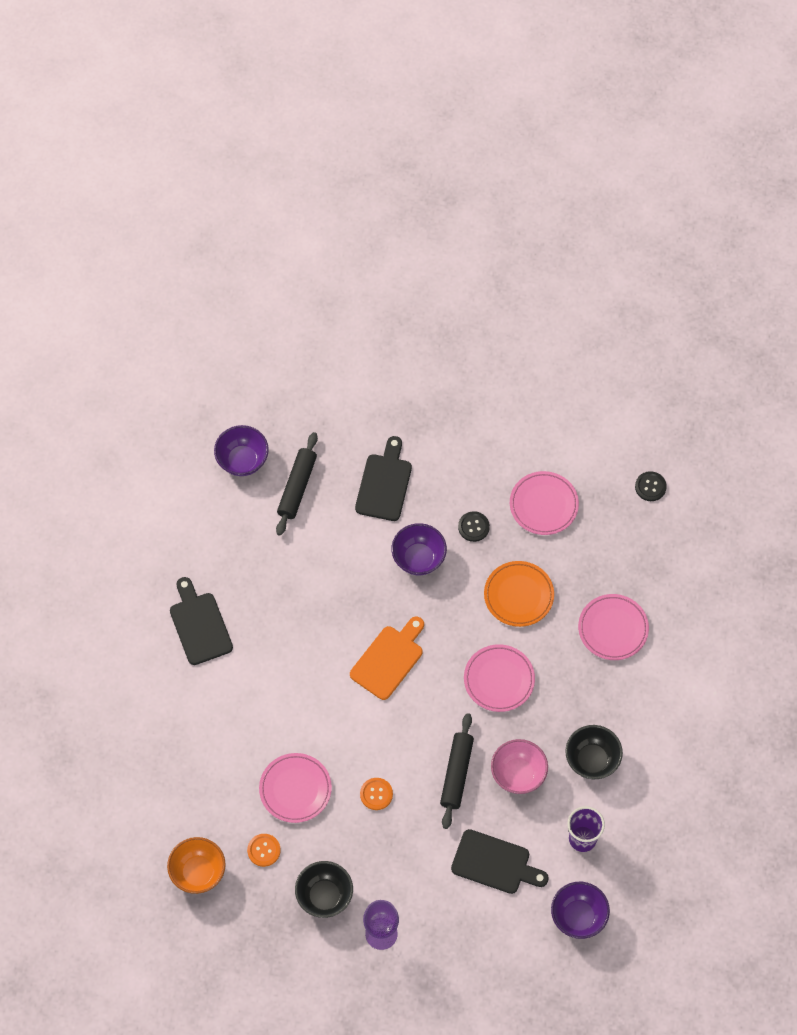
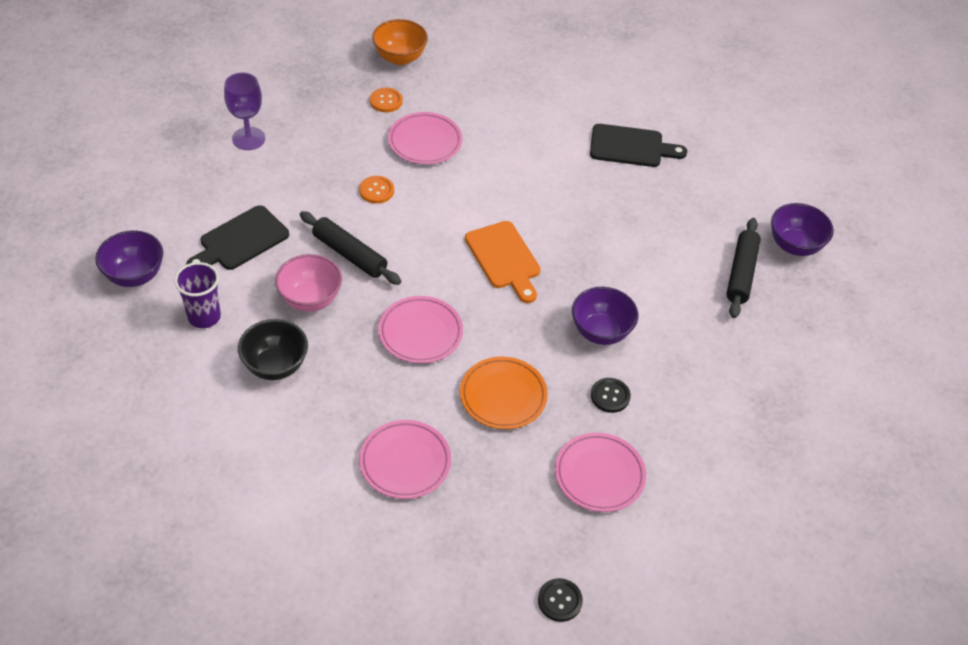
camera: 115 degrees right, 15 degrees down
(297, 487) = (741, 273): black rolling pin -> black rolling pin turned 60 degrees clockwise
(324, 896) = (313, 119): black bowl -> none
(384, 484) = (707, 344): black cutting board -> none

